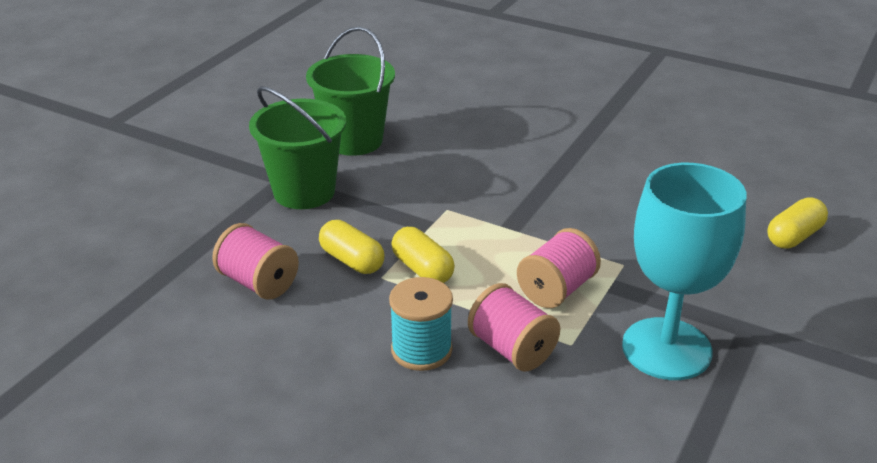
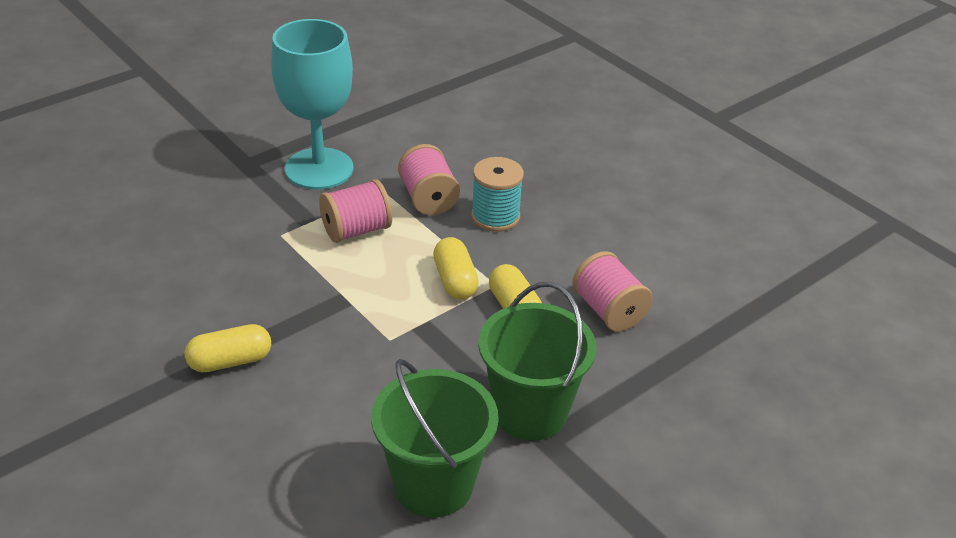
camera: 160 degrees left, 5 degrees up
(794, 236) = (111, 215): yellow capsule -> yellow capsule (230, 361)

